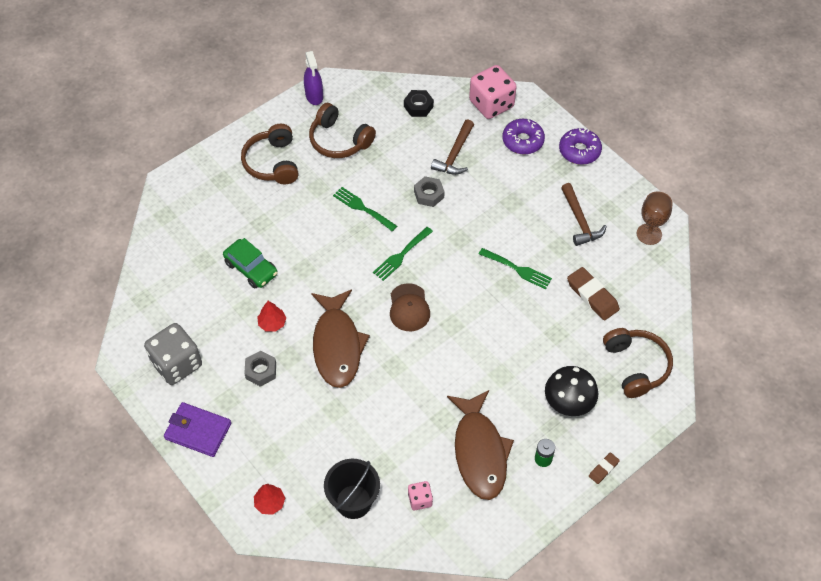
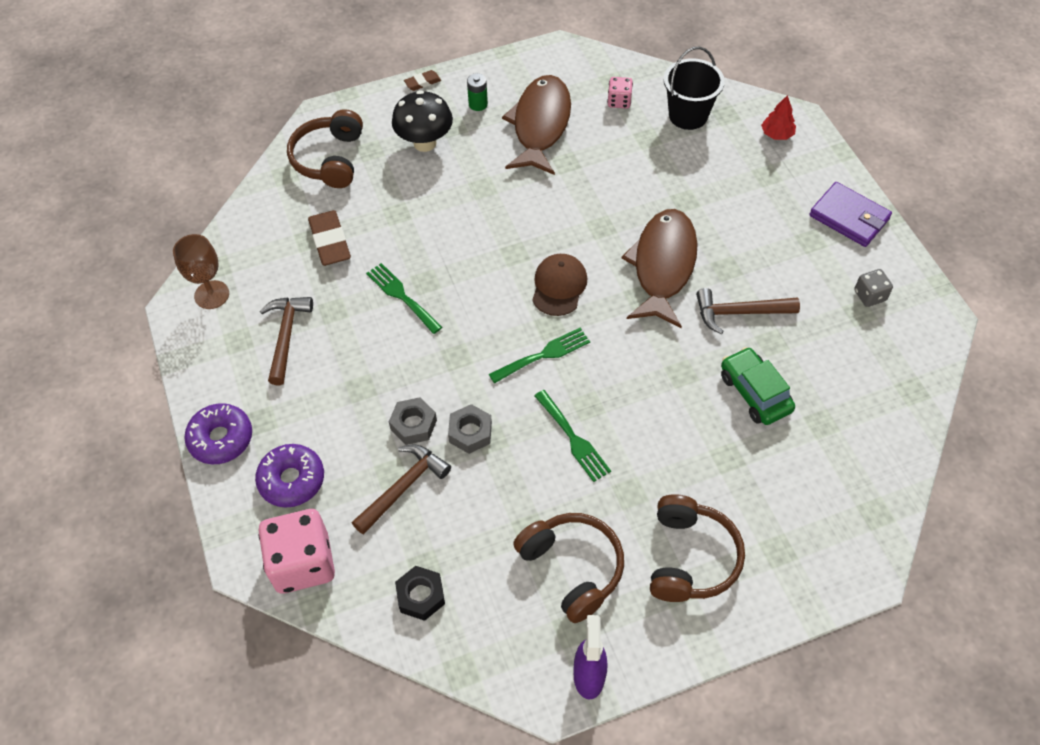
camera: 160 degrees left, 0 degrees up
(177, 364) = (869, 295): grey dice -> grey dice, size x0.49
(261, 371) = (764, 261): grey nut -> grey nut (413, 425)
(272, 323) = (739, 313): red tree -> brown hammer

